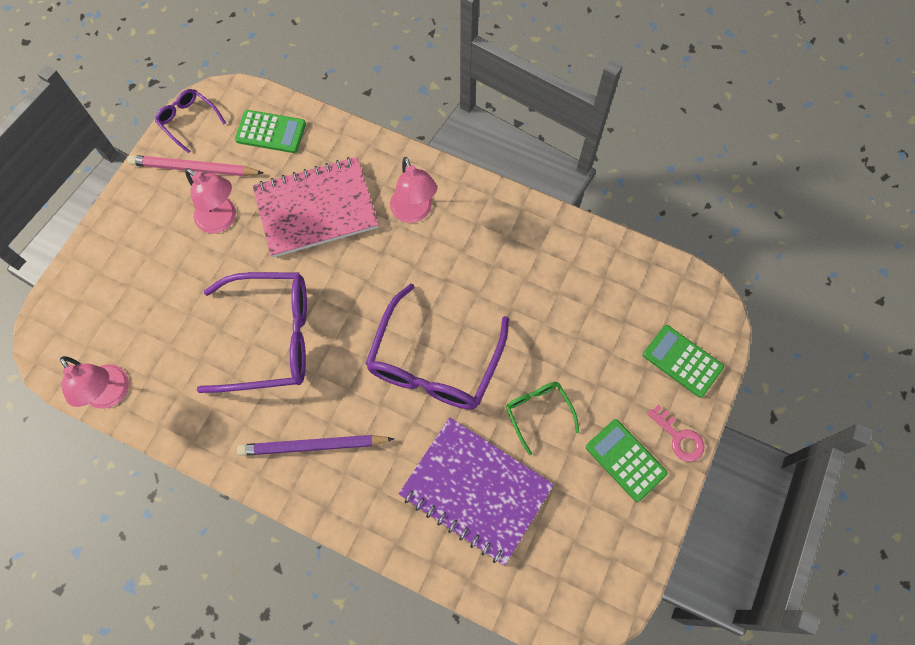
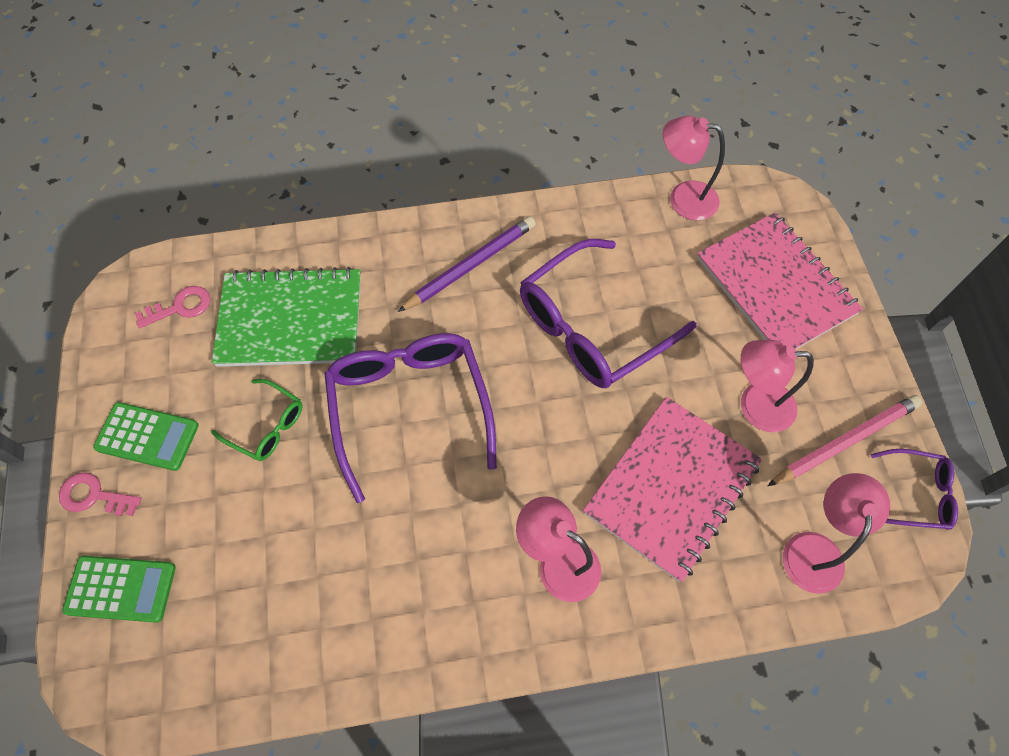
camera: 145 degrees right, 5 degrees down
(125, 283) = (775, 286): none -> pink notebook
(271, 132) = (814, 549): green calculator -> pink lamp
(475, 491) = (291, 320): purple notebook -> green notebook
(554, 563) = (180, 307): none -> pink key

